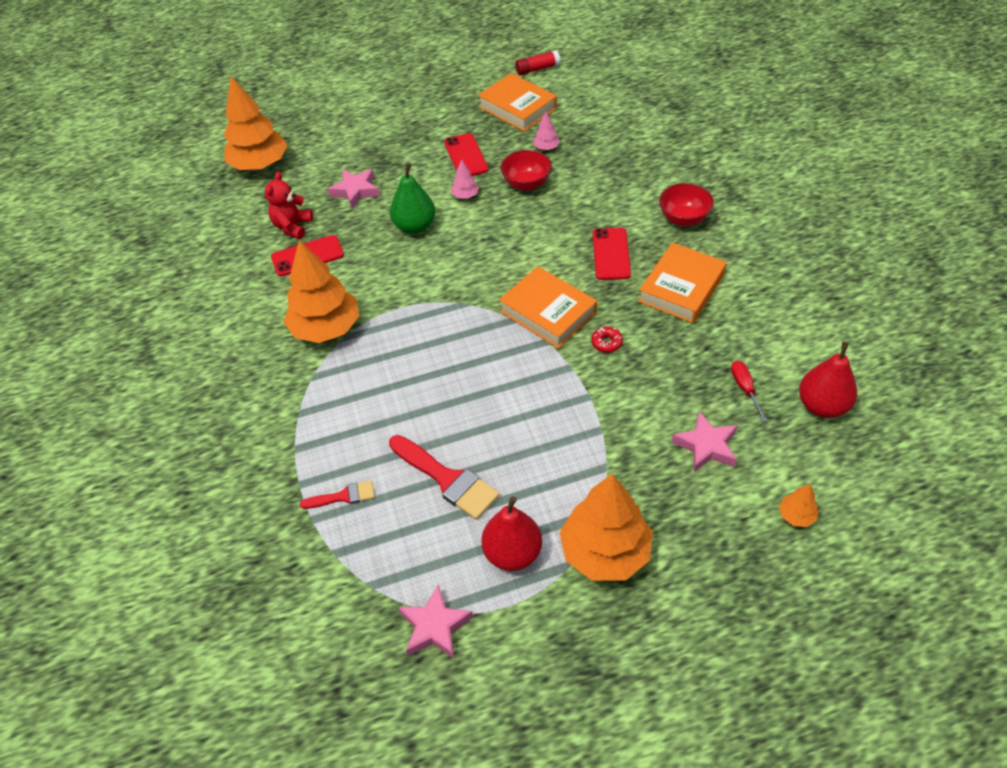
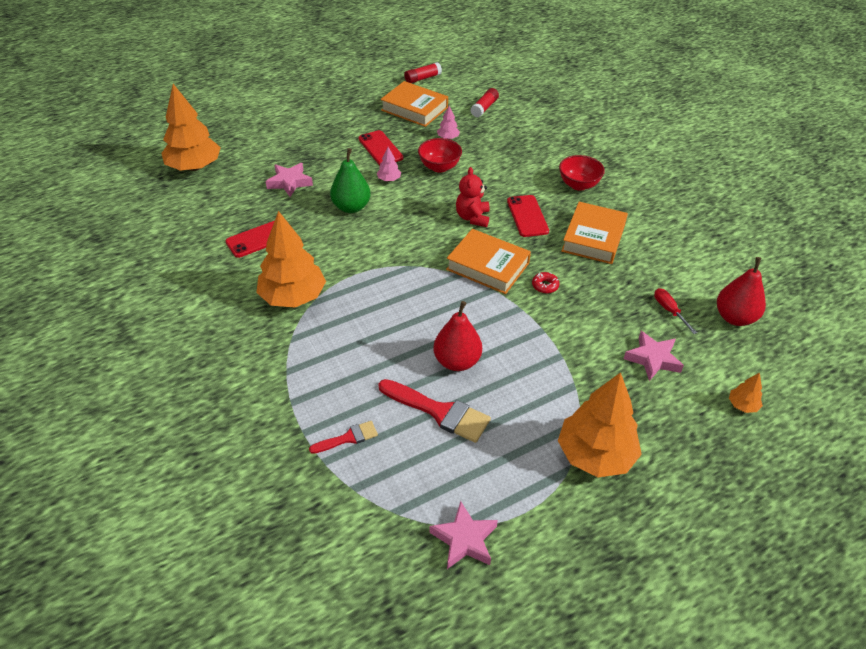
camera: 15 degrees left, 5 degrees down
(292, 226) = (239, 215): red teddy bear -> red teddy bear (472, 217)
(512, 553) = (516, 466): red pear -> red pear (457, 361)
(599, 111) = (484, 108): none -> red glue stick

